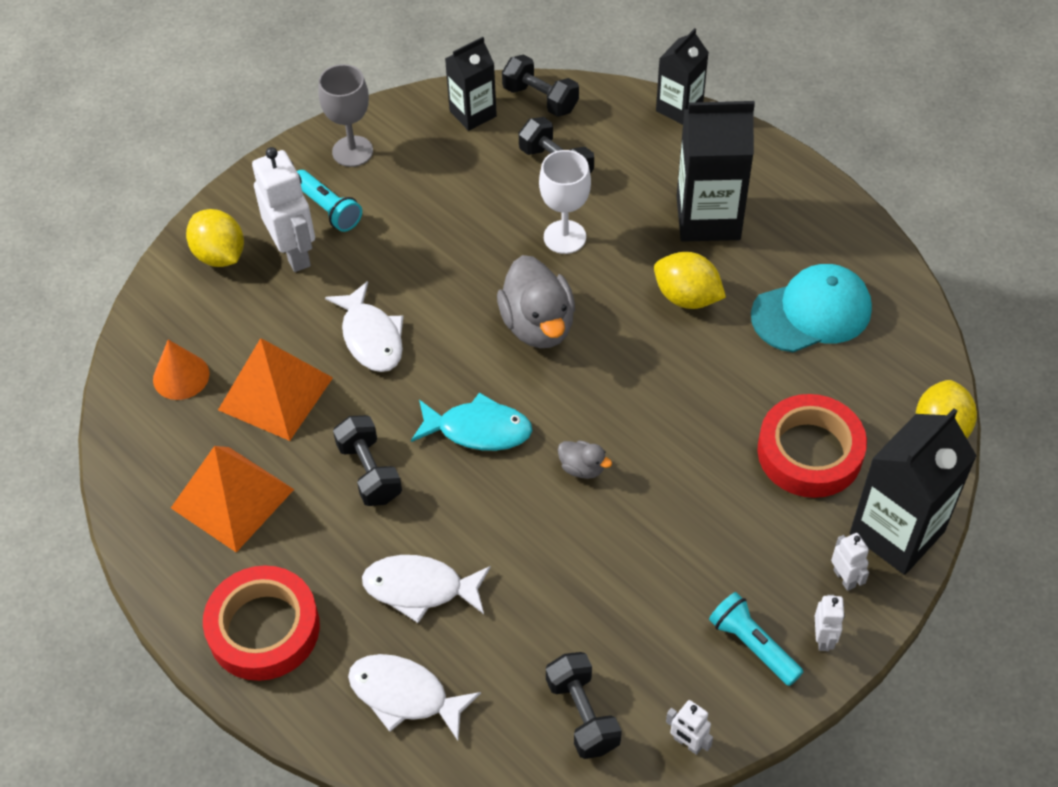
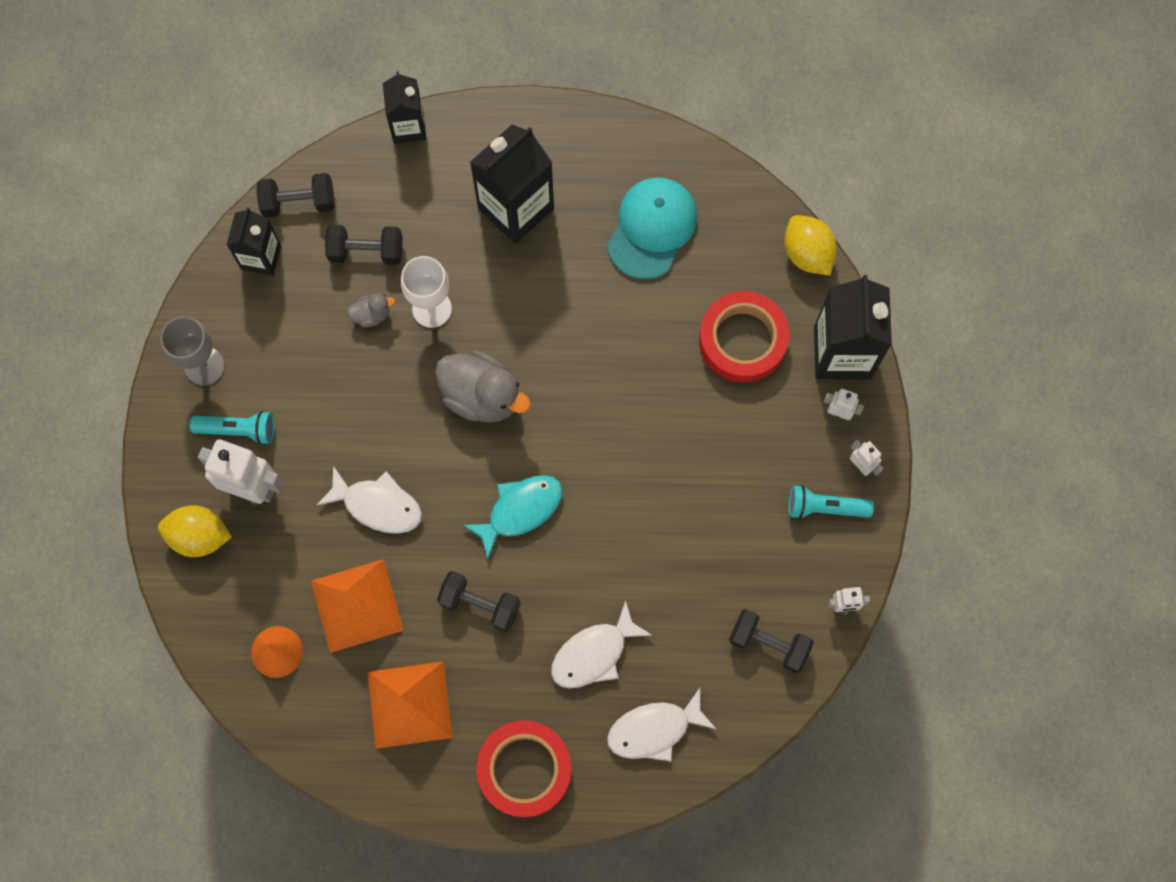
camera: 45 degrees left, 20 degrees up
(582, 468) = (613, 478): grey duck -> grey duck (372, 314)
(687, 297) = (560, 287): yellow lemon -> none

